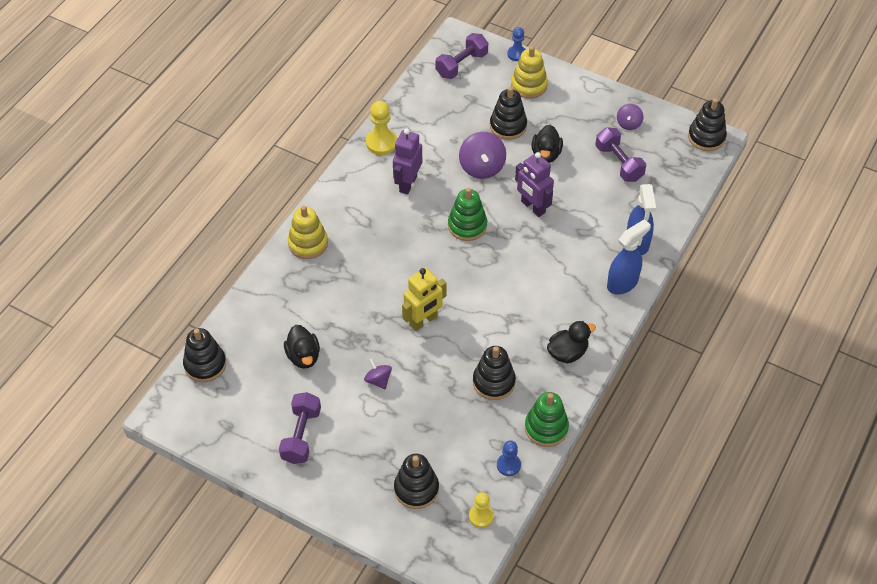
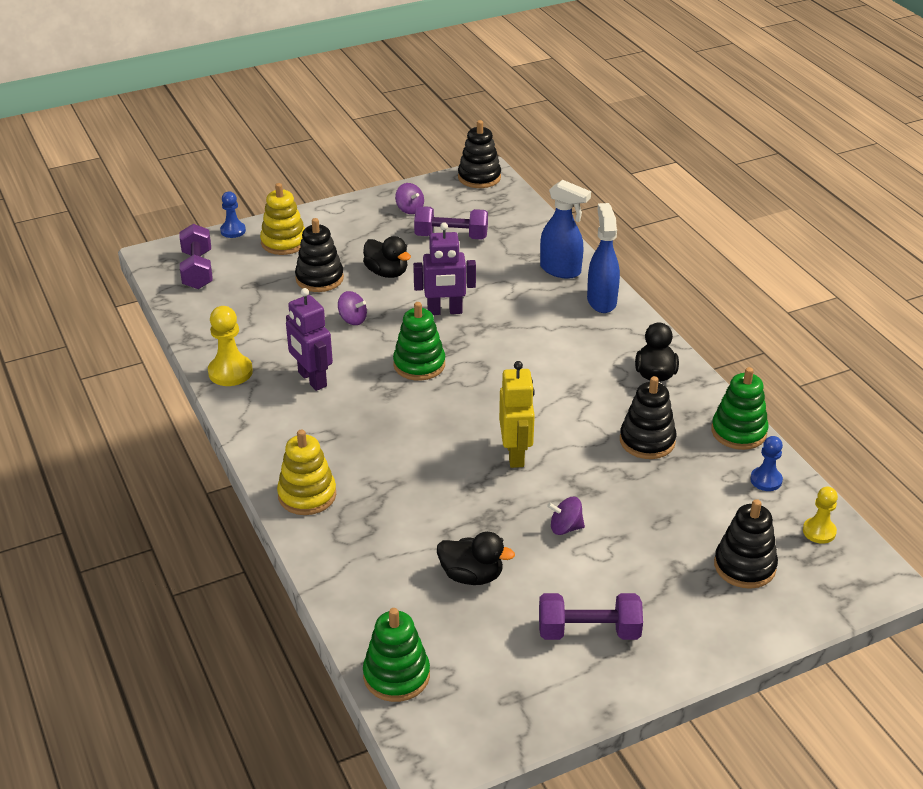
camera: 55 degrees left, 15 degrees down
(205, 364) = (396, 675): black stacking toy -> green stacking toy
(301, 435) = (588, 631): purple dumbbell -> purple dumbbell turned 45 degrees counterclockwise
(482, 167) = (352, 319): purple spinning top -> purple spinning top, size x0.58

